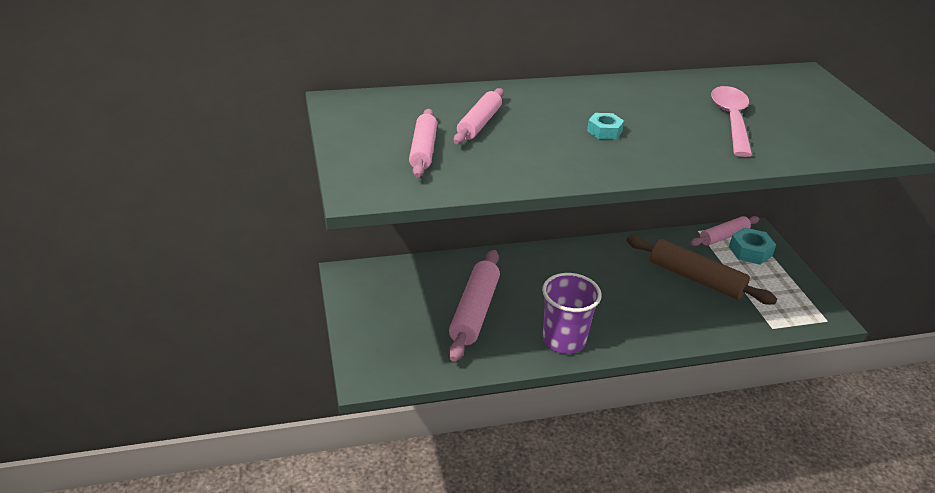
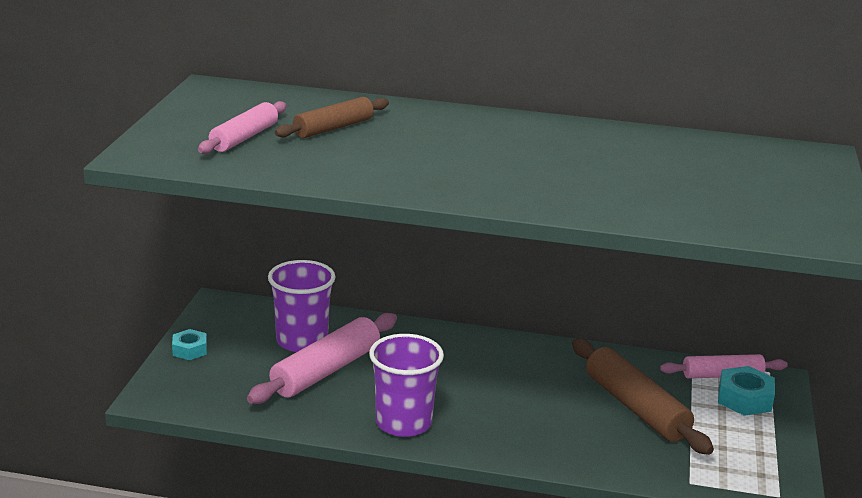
camera: 25 degrees right, 10 degrees down
(436, 290) = (302, 341): none -> purple cup
(479, 124) = (333, 128): pink rolling pin -> brown rolling pin
(604, 131) = (466, 158): turquoise nut -> turquoise nut (189, 350)
(731, 120) = (641, 177): pink spoon -> none

